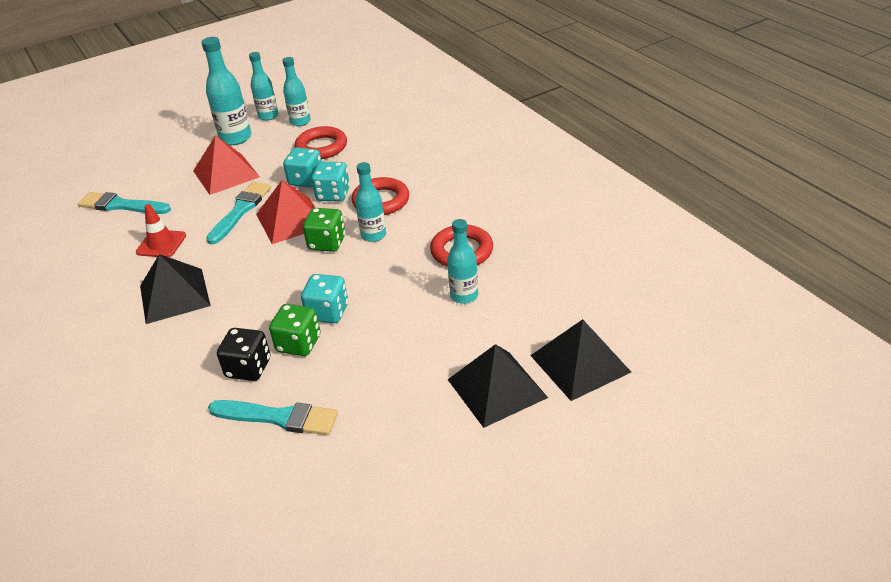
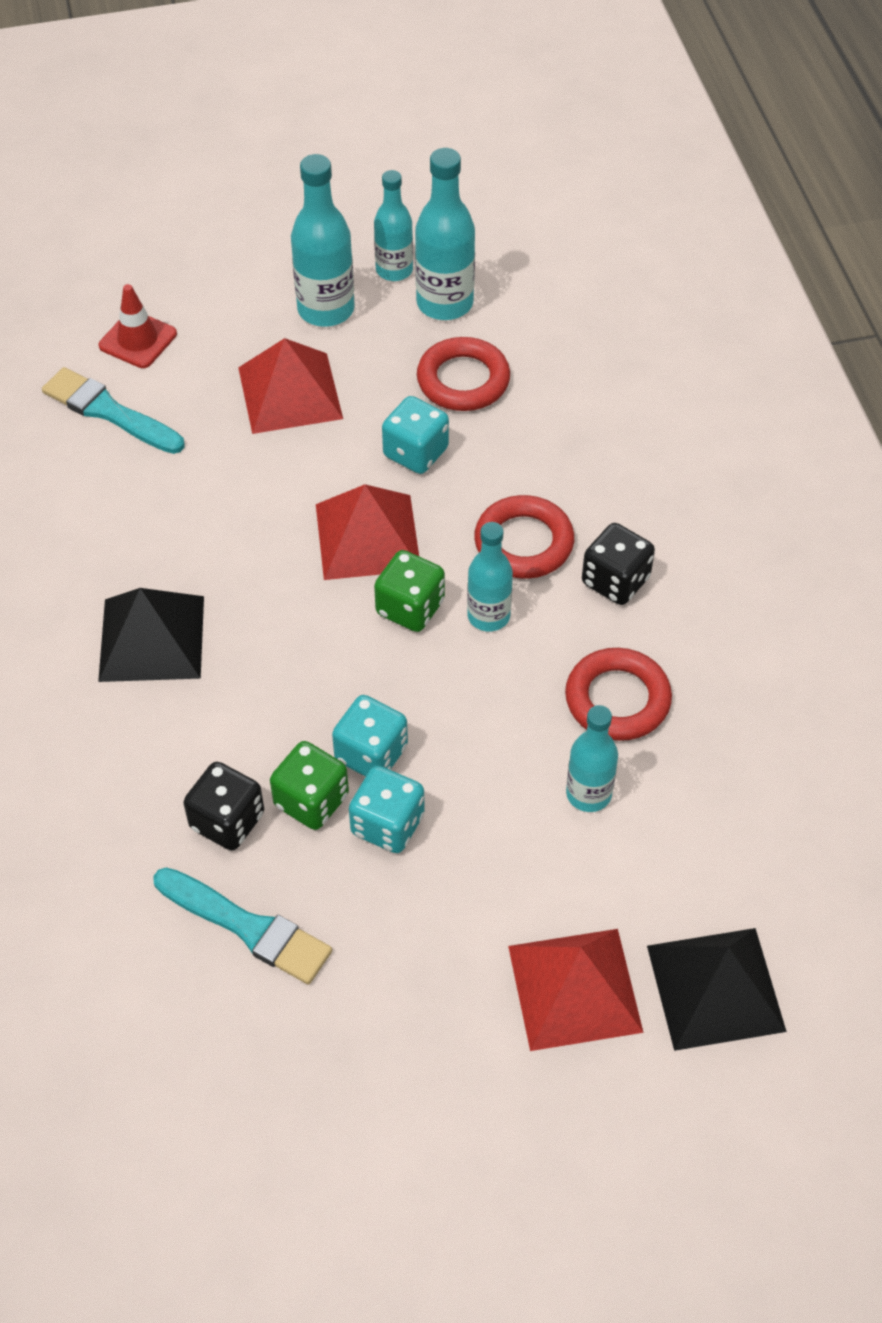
camera: 15 degrees right, 15 degrees up
(161, 244) = (154, 521): red traffic cone -> red traffic cone (138, 340)
(240, 210) = (293, 488): turquoise brush -> none
(300, 121) = (444, 303): turquoise bottle -> turquoise bottle, size x1.51
(333, 194) = (450, 501): turquoise dice -> turquoise dice (387, 824)
(438, 204) = (615, 581): none -> black dice
(497, 388) = (575, 988): black pyramid -> red pyramid

